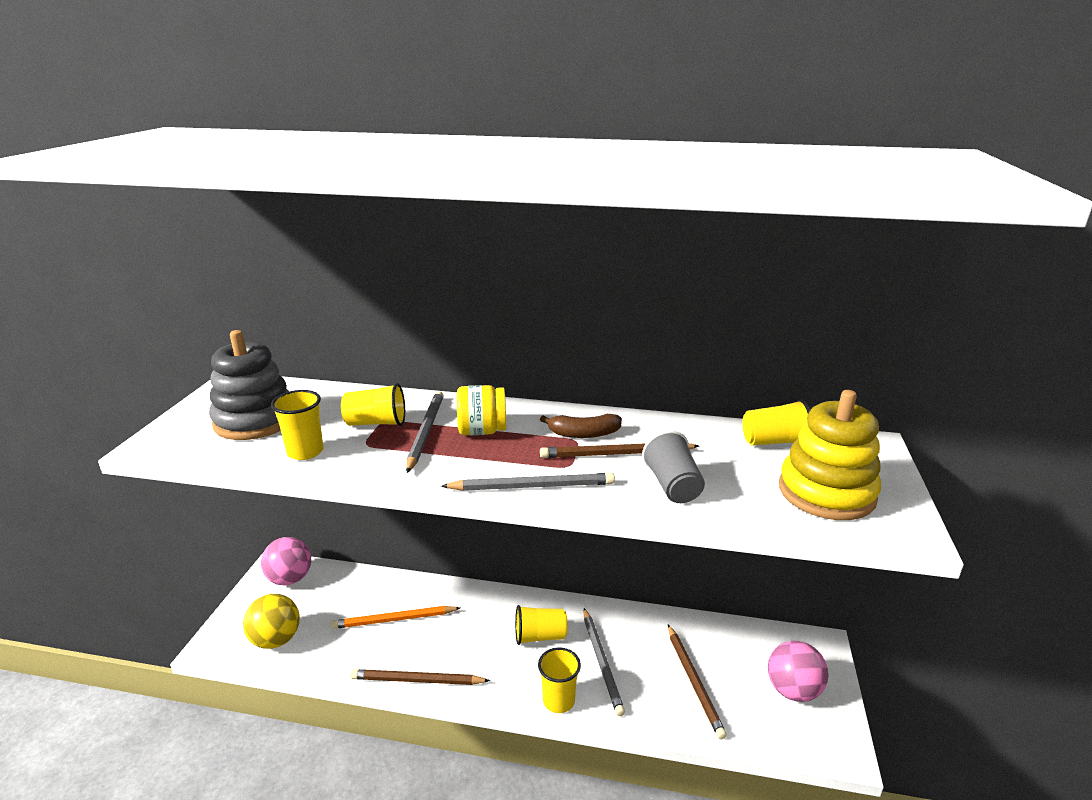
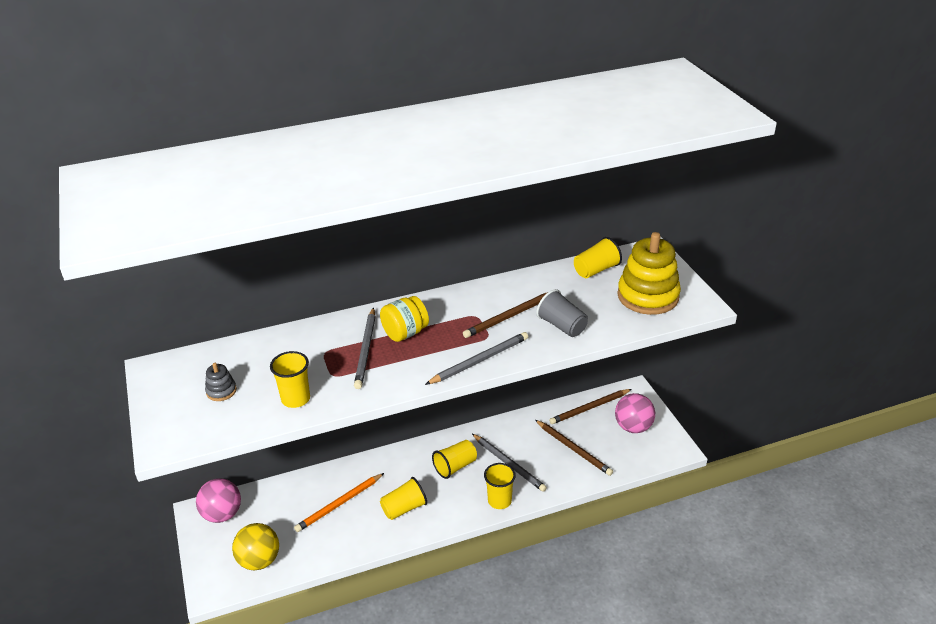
camera: 30 degrees left, 10 degrees up
(255, 420) = (221, 391): grey stacking toy -> grey stacking toy, size x0.44
(376, 423) = (321, 356): yellow cup -> yellow cup (404, 508)
(417, 680) = (394, 534): brown pencil -> brown pencil (590, 408)
(425, 432) = (366, 349): grey pencil -> grey pencil turned 150 degrees counterclockwise
(583, 434) = (475, 309): brown banana -> none

